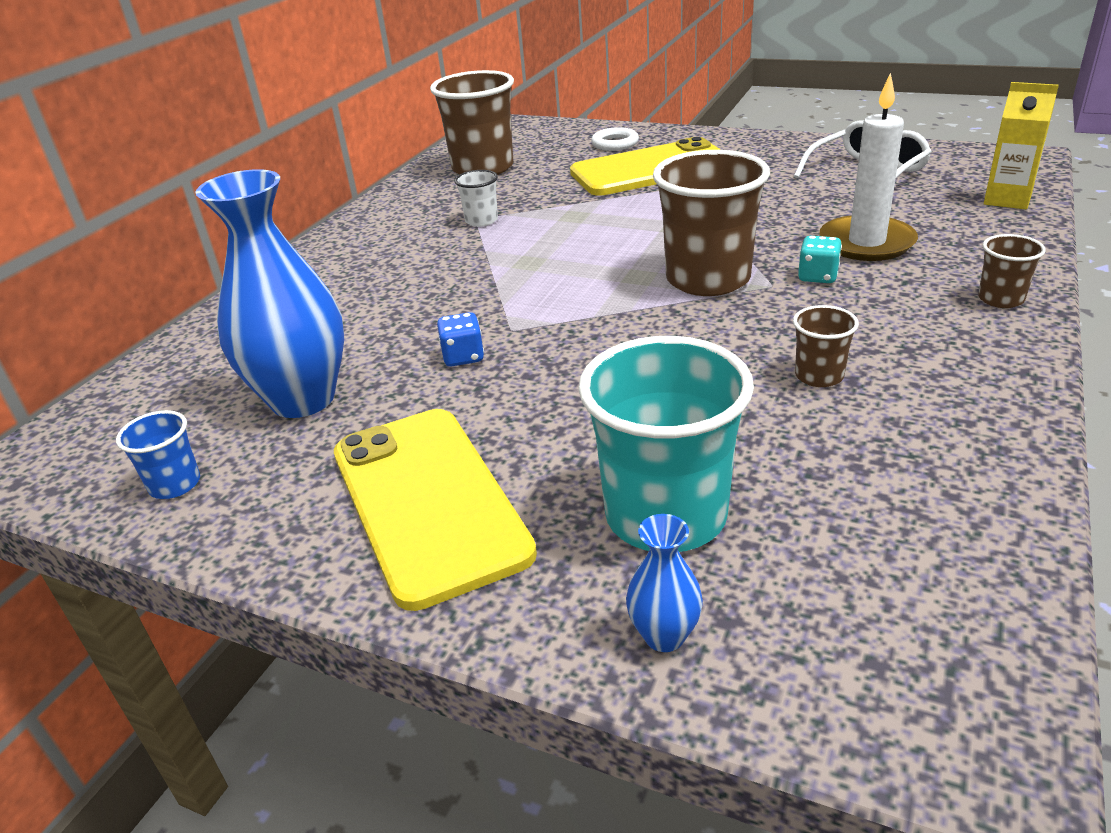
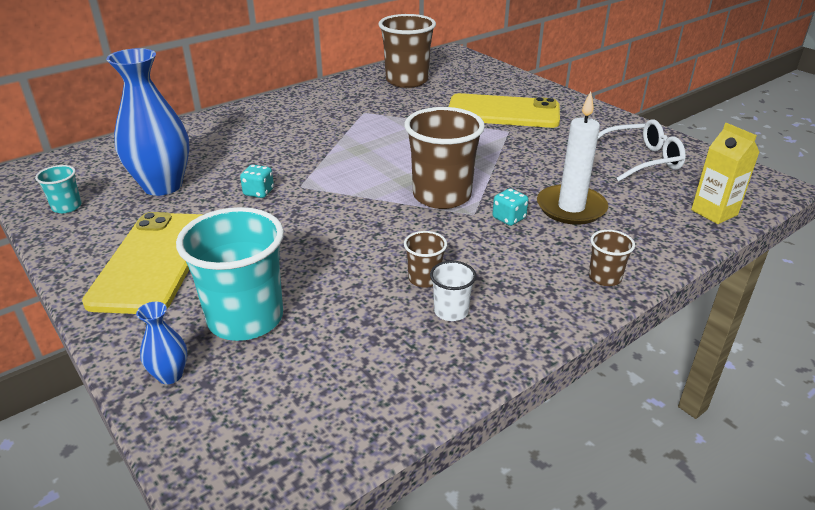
camera: 25 degrees right, 0 degrees up
(175, 484) = (67, 207): blue cup -> turquoise cup
(463, 357) = (259, 192): blue dice -> turquoise dice
(481, 220) = (365, 114): white cup -> white cup (451, 311)
(615, 143) = (504, 87): white ring -> none

